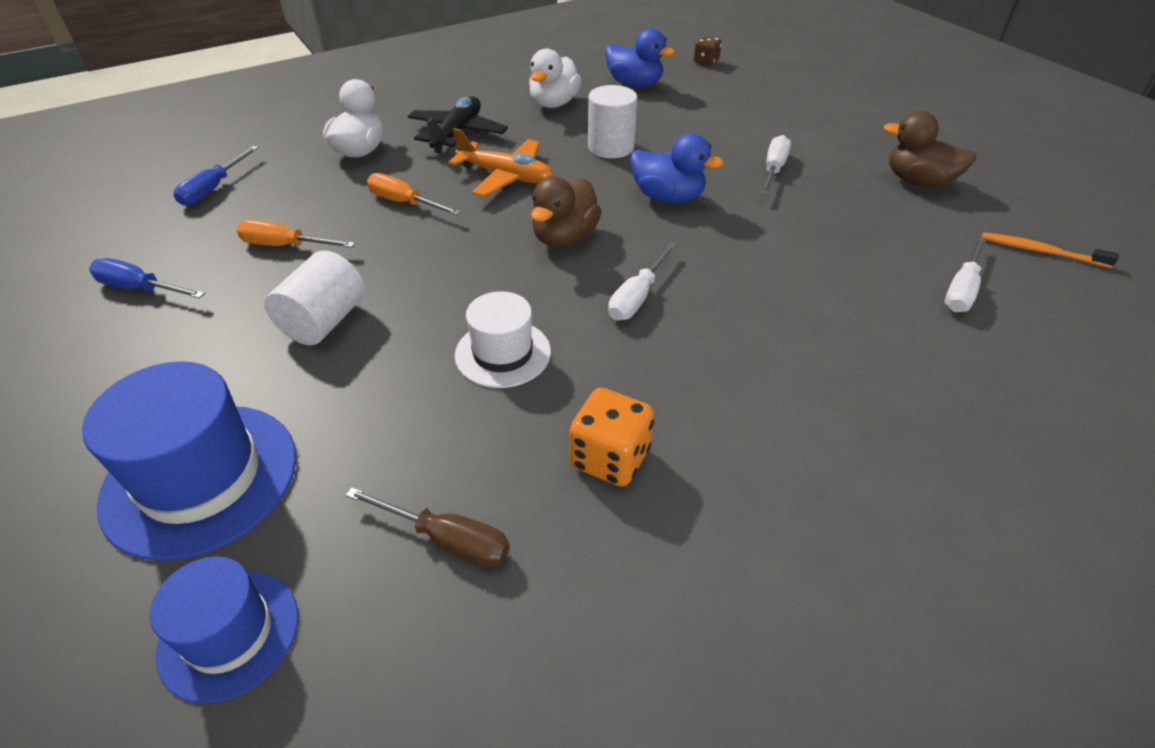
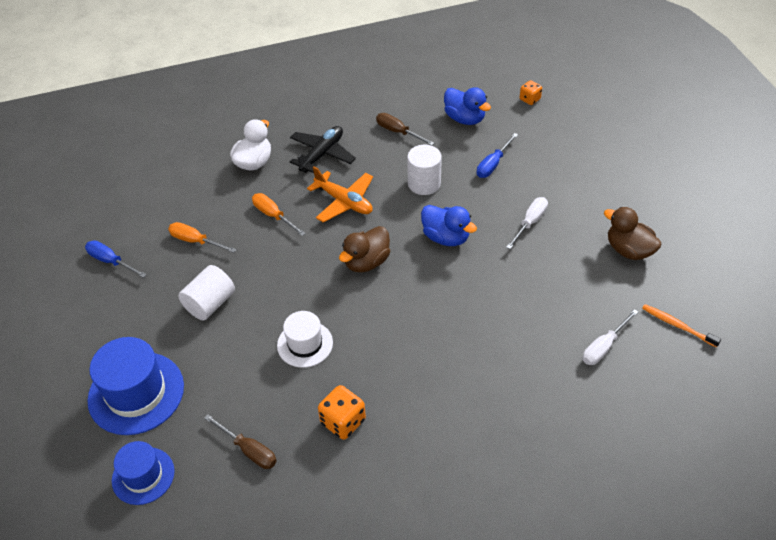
camera: 15 degrees right, 5 degrees up
(214, 189) = (157, 184): blue screwdriver -> blue screwdriver (493, 164)
(554, 103) = (398, 132): white duck -> brown screwdriver
(637, 297) = (396, 317): white screwdriver -> none
(706, 62) = (529, 99): brown dice -> orange dice

